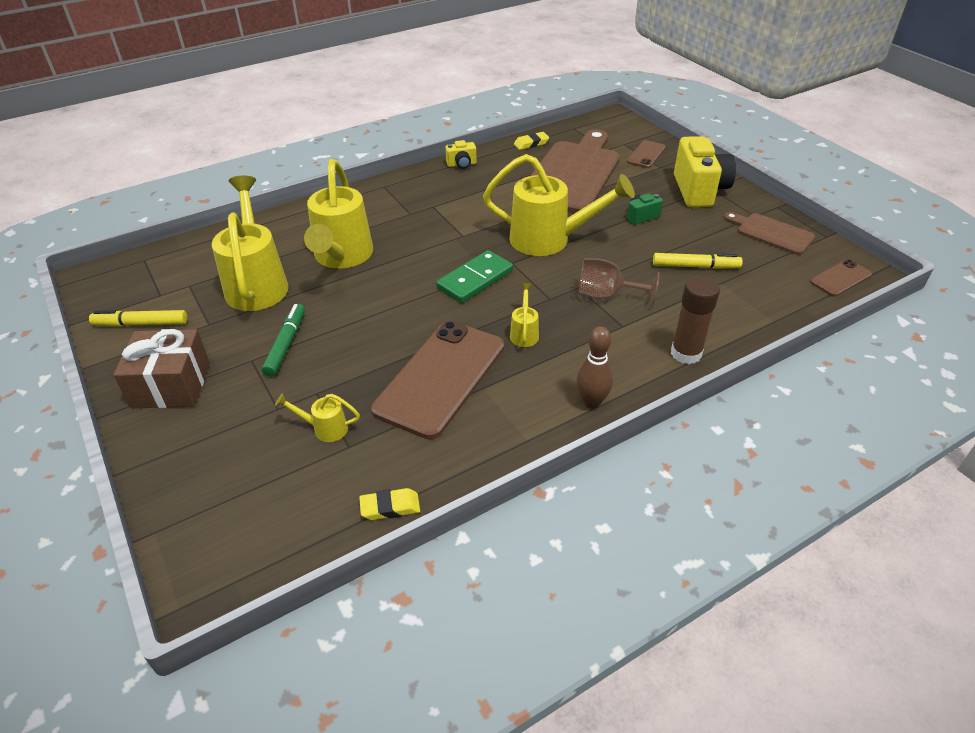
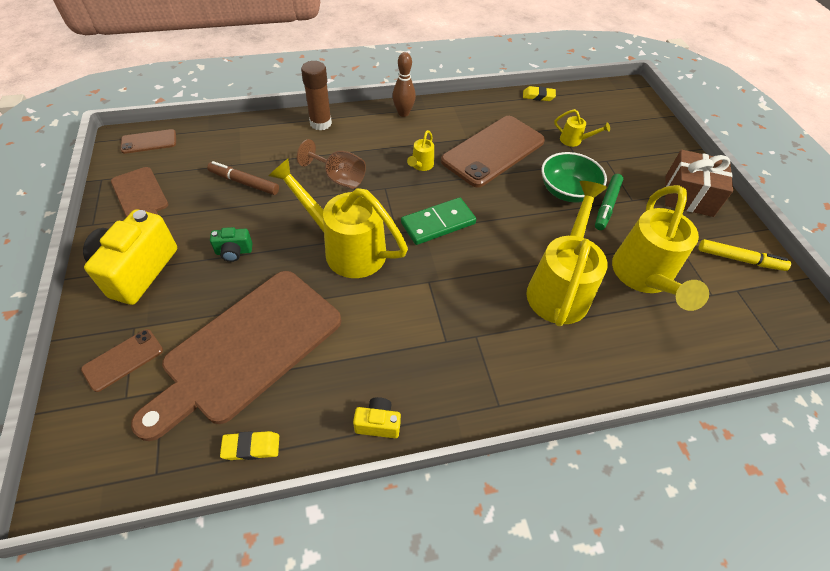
camera: 165 degrees left, 10 degrees up
(336, 349) = (567, 191): none -> green bowl
(695, 266) = (244, 182): yellow marker -> brown marker

